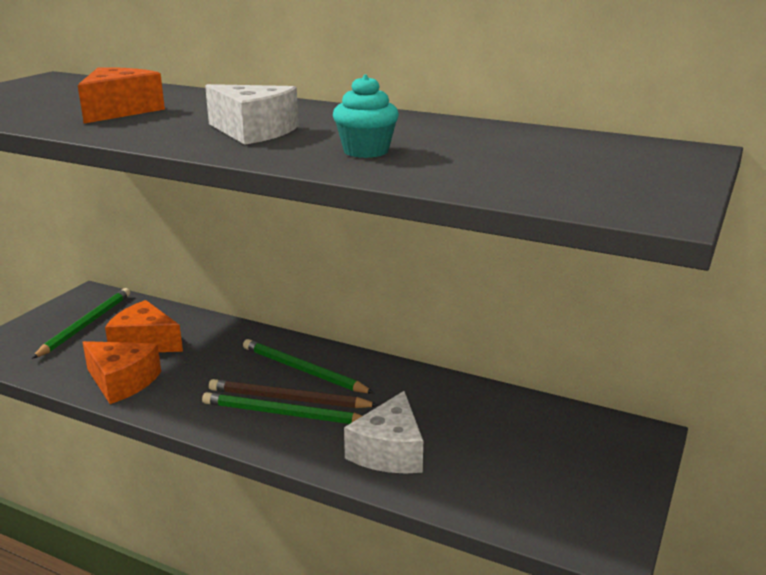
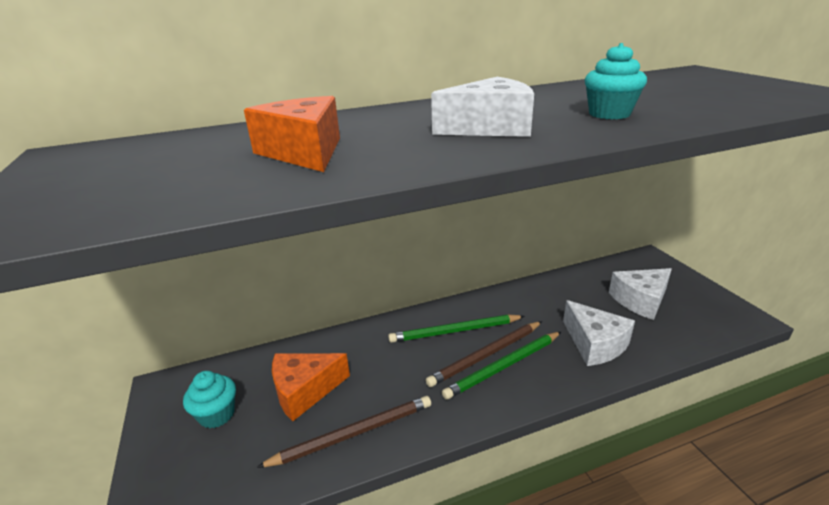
camera: 45 degrees left, 5 degrees up
(85, 325) = (217, 414): green pencil -> turquoise cupcake
(122, 382) = (352, 434): orange cheese -> brown pencil
(523, 456) = (640, 300): none -> white cheese

